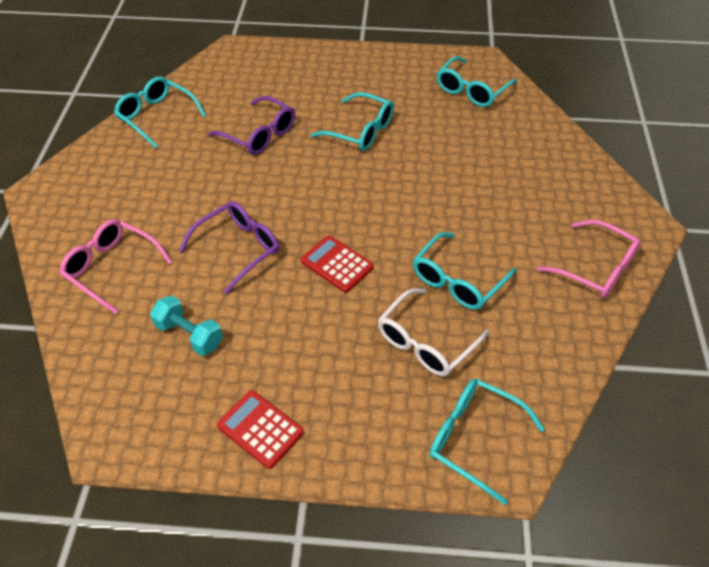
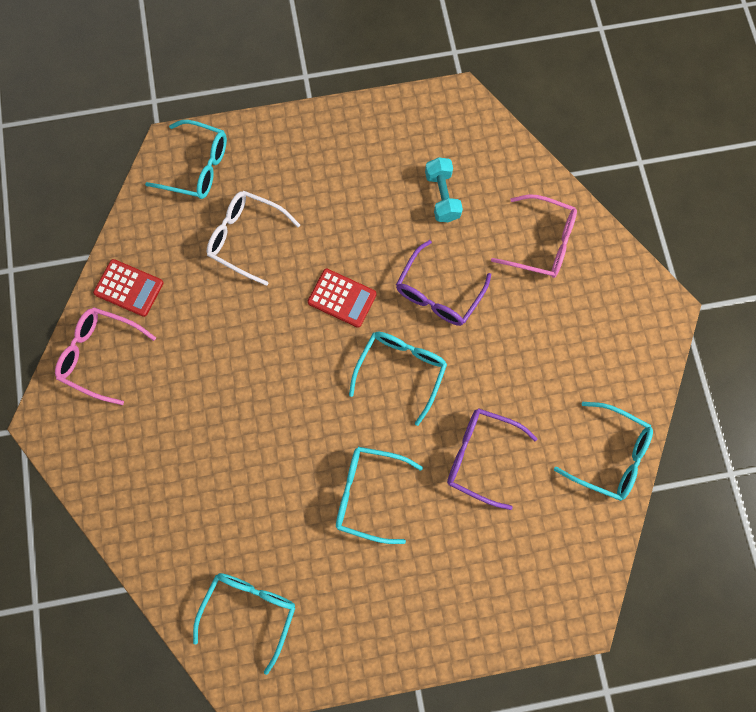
camera: 165 degrees right, 25 degrees up
(189, 335) = (442, 196): turquoise dumbbell -> turquoise dumbbell turned 60 degrees clockwise
(260, 429) = (355, 136): red calculator -> red calculator (129, 288)
(426, 342) = (246, 238): white glasses -> white glasses turned 90 degrees counterclockwise
(457, 280) = (228, 308): turquoise glasses -> turquoise glasses (401, 371)

